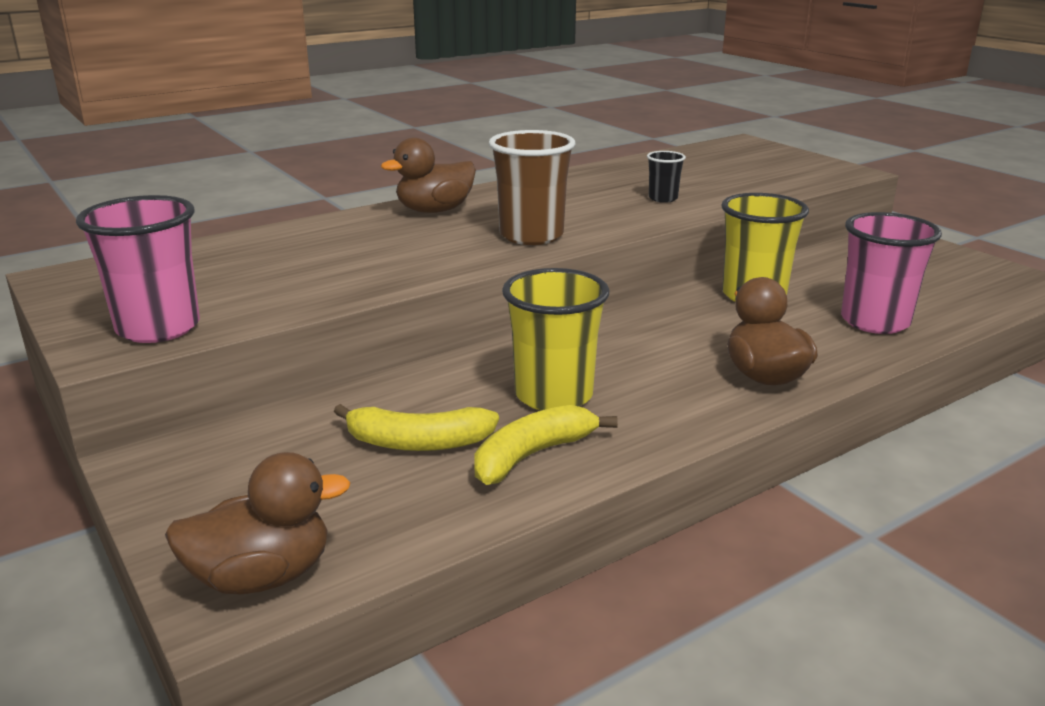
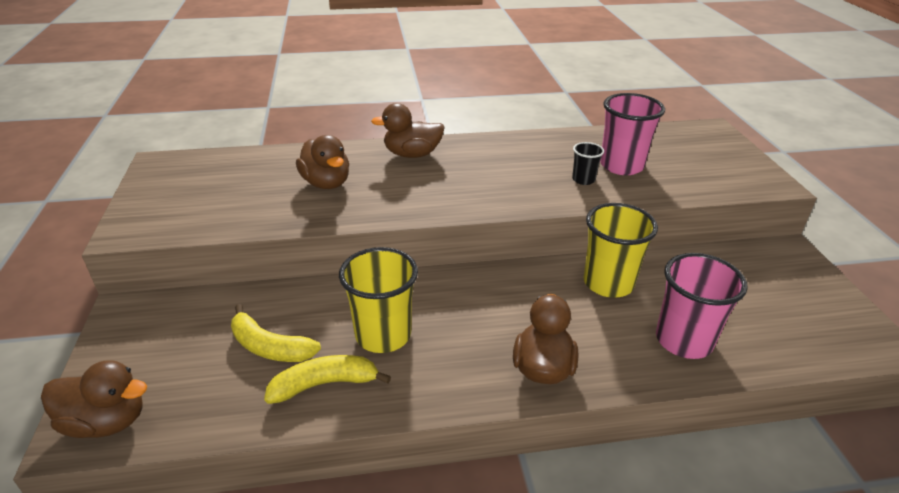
camera: 25 degrees right, 10 degrees up
(158, 328) = (165, 221): pink cup -> pink cup (621, 166)
(353, 253) = (326, 183): none -> brown duck
(531, 235) = (452, 196): brown cup -> none

